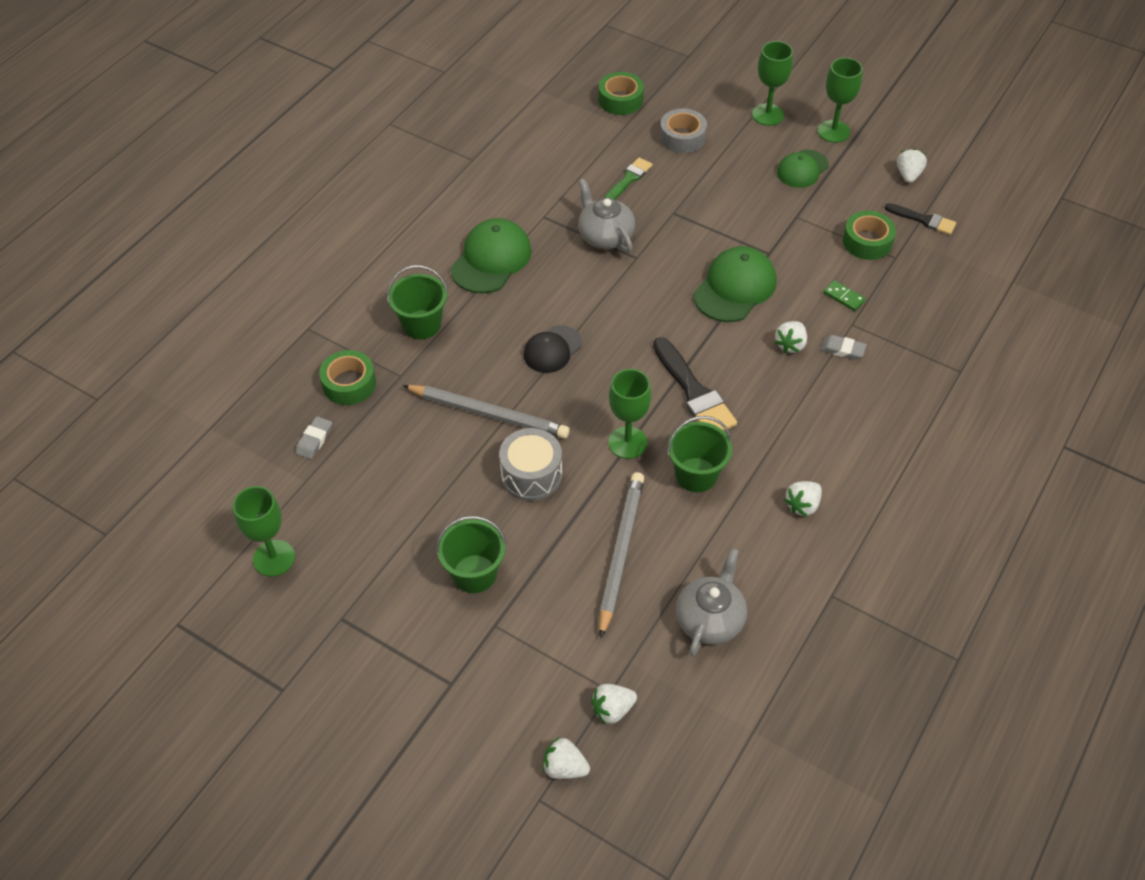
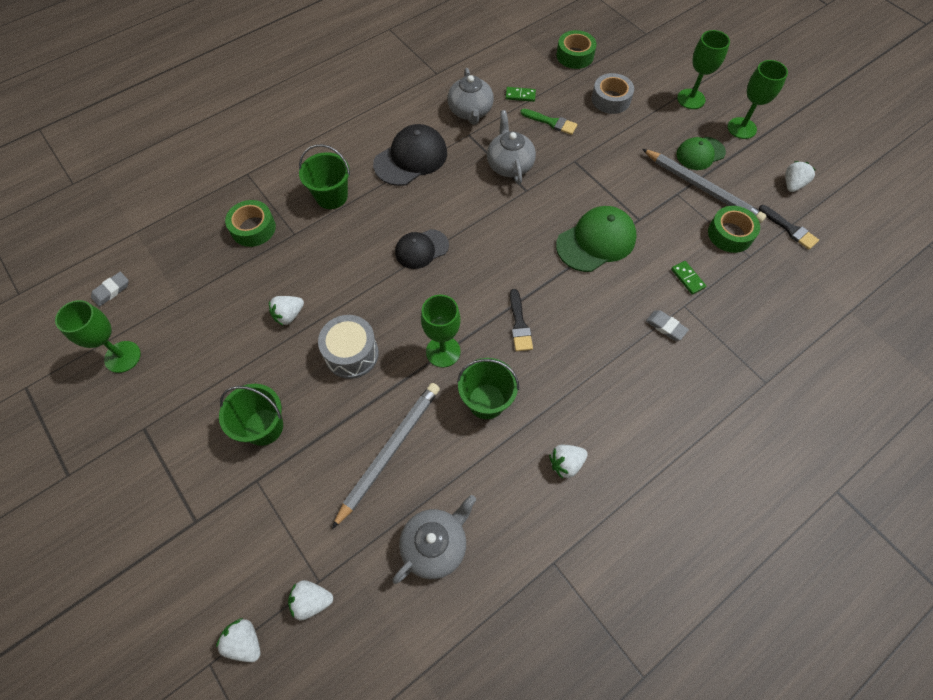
camera: 20 degrees right, 10 degrees up
(314, 440) = (204, 267): grey eraser -> grey eraser (111, 291)
(488, 414) = (344, 288): grey pencil -> grey pencil (702, 188)
(491, 259) = (411, 158): green cap -> black cap
(533, 191) = (470, 111): none -> grey teapot
(580, 159) = (520, 95): none -> green domino
(629, 179) = (551, 122): green brush -> green brush turned 60 degrees clockwise
(694, 392) = (519, 324): black brush -> black brush, size x0.60
(790, 345) = (621, 307): white strawberry -> white strawberry (289, 315)

